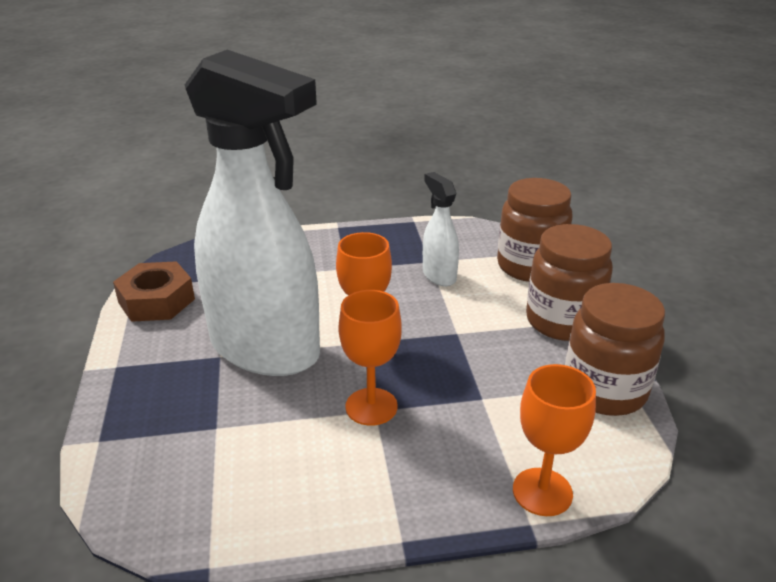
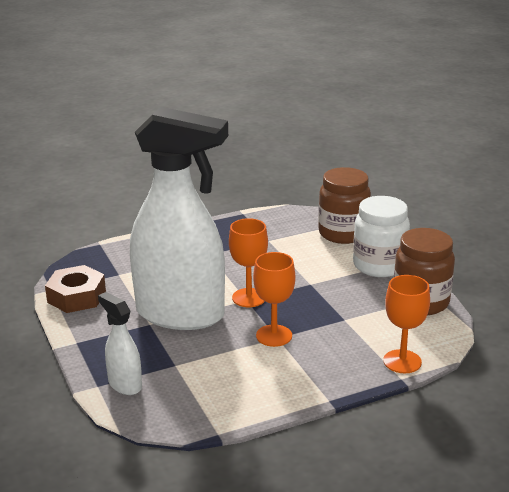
camera: 15 degrees left, 5 degrees down
(439, 275) = (280, 249): white spray bottle -> white spray bottle (125, 384)
(562, 321) = (379, 266): brown jar -> white jar

